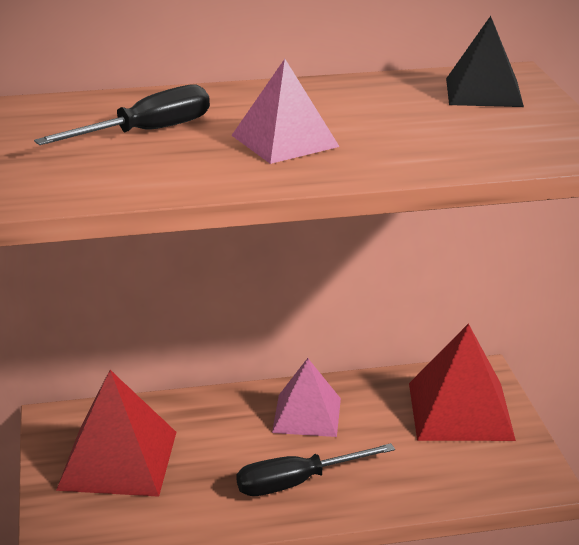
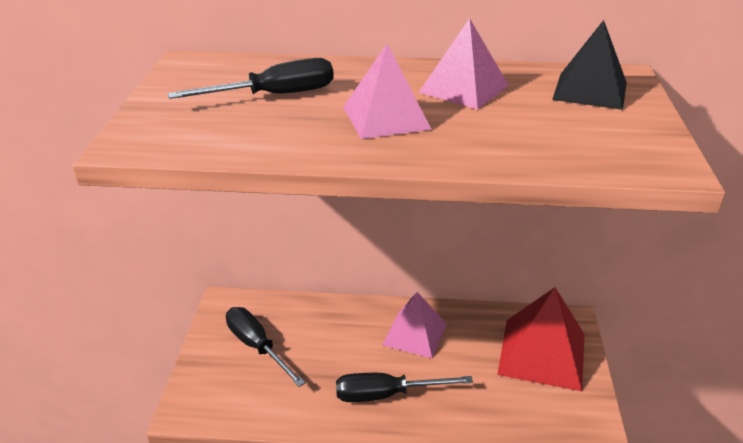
camera: 15 degrees right, 5 degrees up
(118, 460) = (257, 347): red pyramid -> black screwdriver
(351, 104) = (463, 89): none -> pink pyramid

